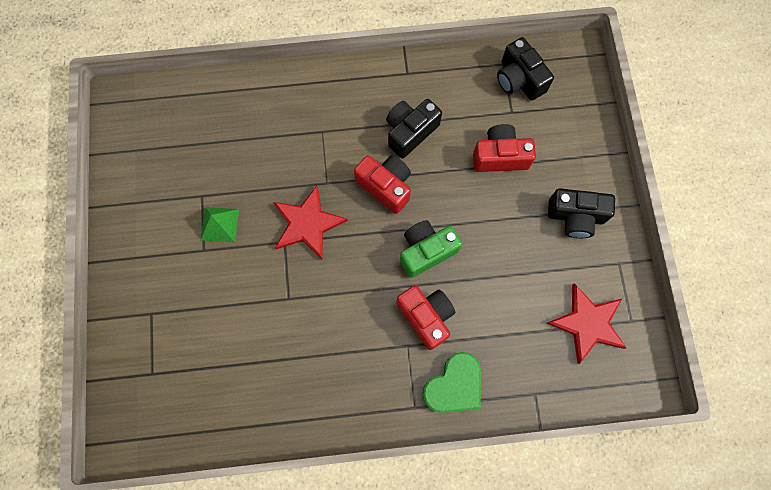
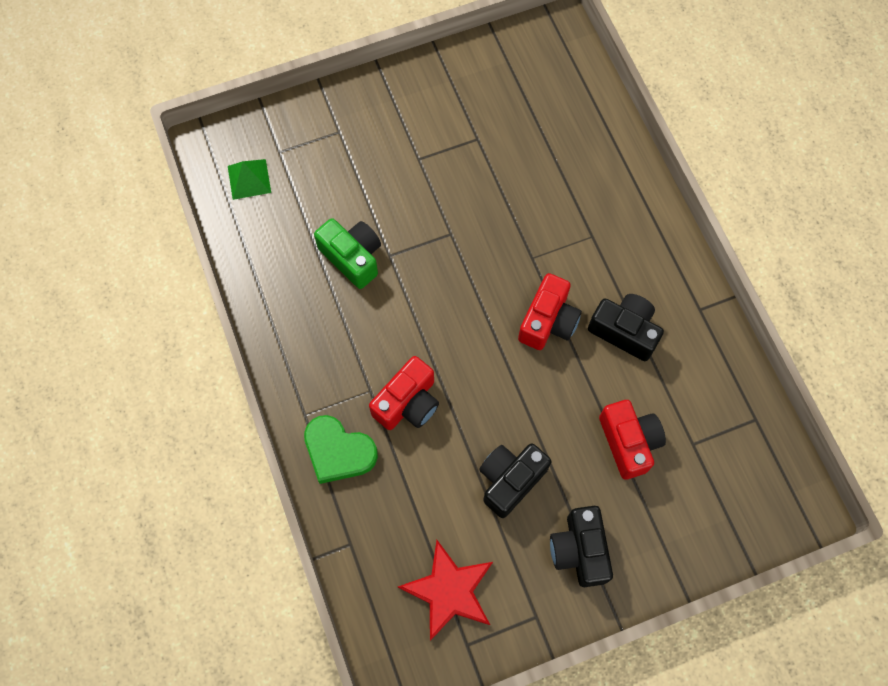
camera: 75 degrees right, 5 degrees down
(219, 224) = (451, 165): green pyramid -> green pyramid (249, 179)
(307, 224) = (478, 251): red star -> none
(426, 251) = (484, 384): green camera -> green camera (352, 257)
(519, 79) = (741, 443): black camera -> black camera (510, 480)

